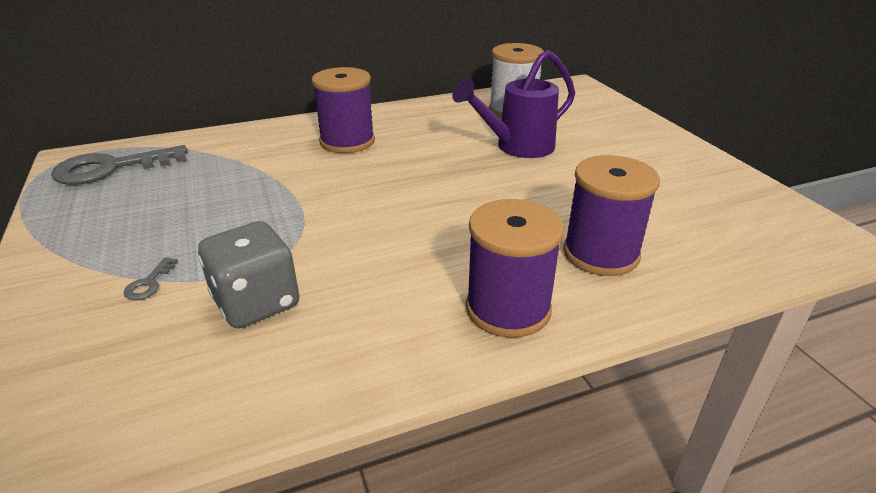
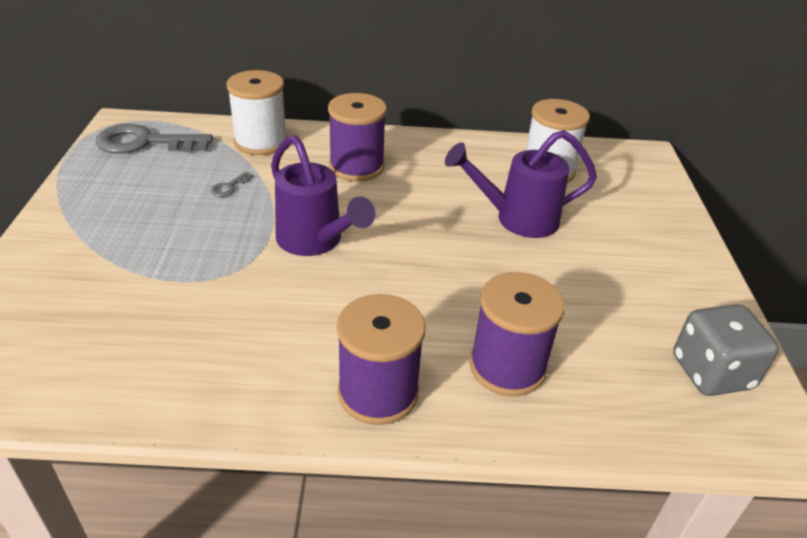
camera: 20 degrees right, 5 degrees up
(149, 283) = (114, 268): grey key -> grey key (229, 187)
(238, 142) = (260, 142): none -> white spool
(256, 303) = (181, 314): grey dice -> grey dice (711, 372)
(352, 206) = (315, 241): none -> purple watering can

